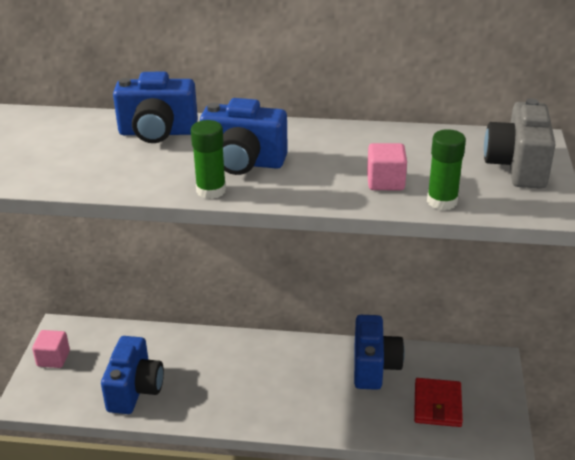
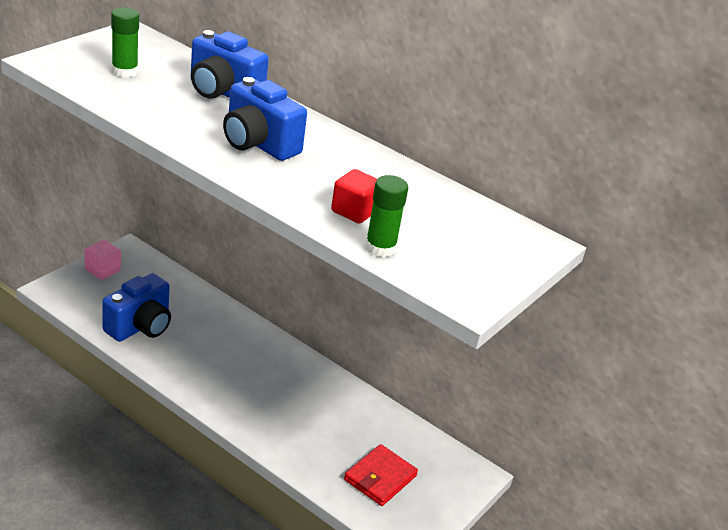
camera: 25 degrees right, 0 degrees up
(211, 190) = (205, 152): green glue stick -> green glue stick (124, 71)
(374, 367) = (356, 417): blue camera -> none
(385, 182) = (354, 211): pink cube -> red cube
(517, 167) = (491, 255): grey camera -> none

